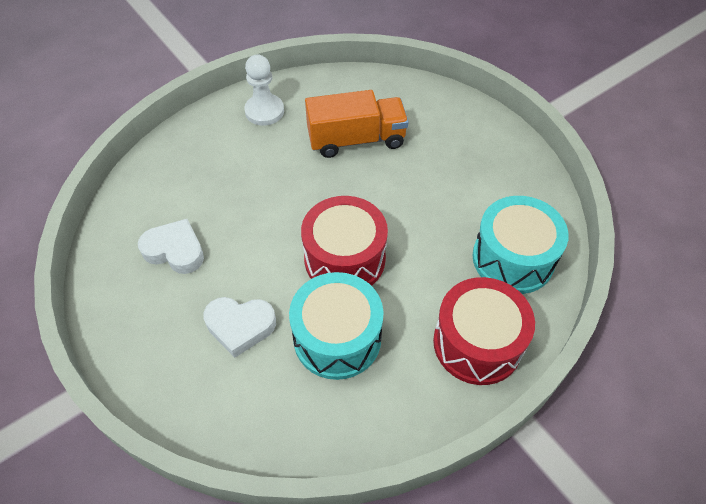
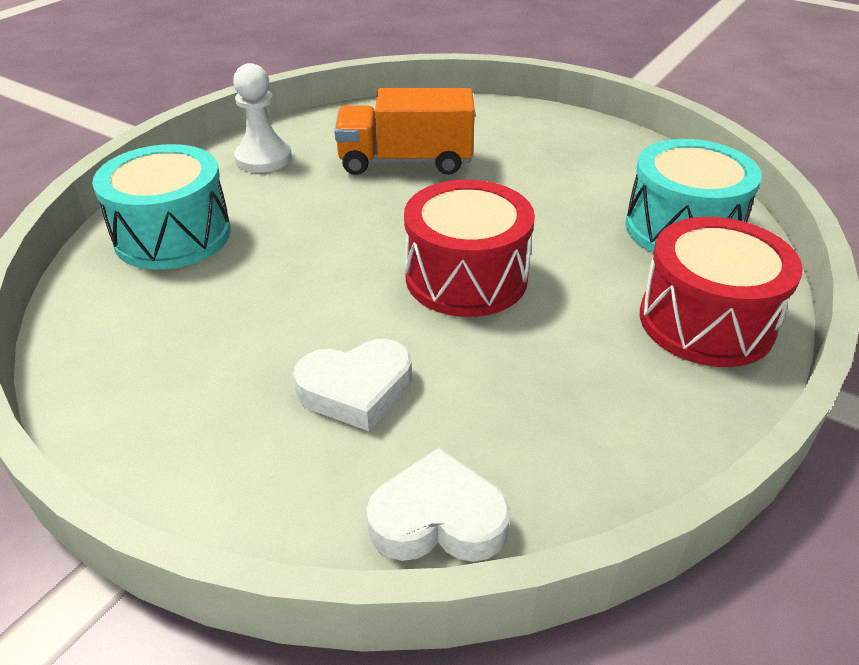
camera: 20 degrees left, 15 degrees down
(175, 250) = (202, 326): white heart -> white heart (438, 519)
(337, 338) = (513, 365): turquoise drum -> turquoise drum (173, 235)
(356, 139) = (405, 162): orange truck -> orange truck turned 150 degrees counterclockwise

